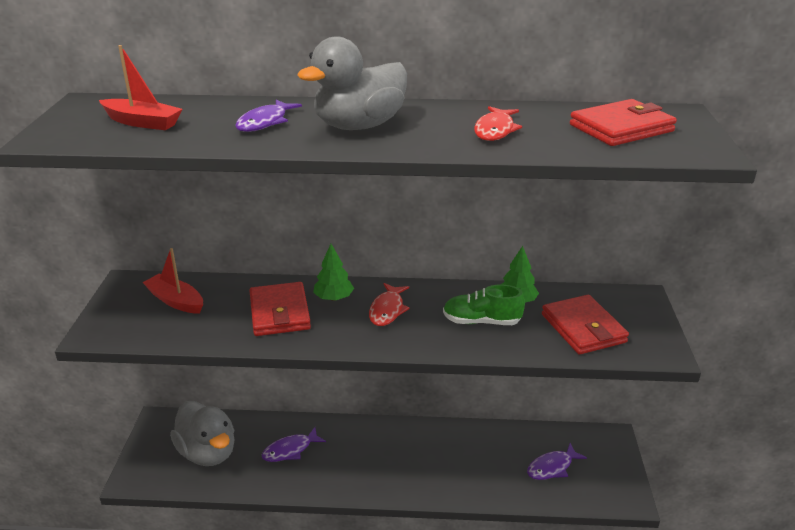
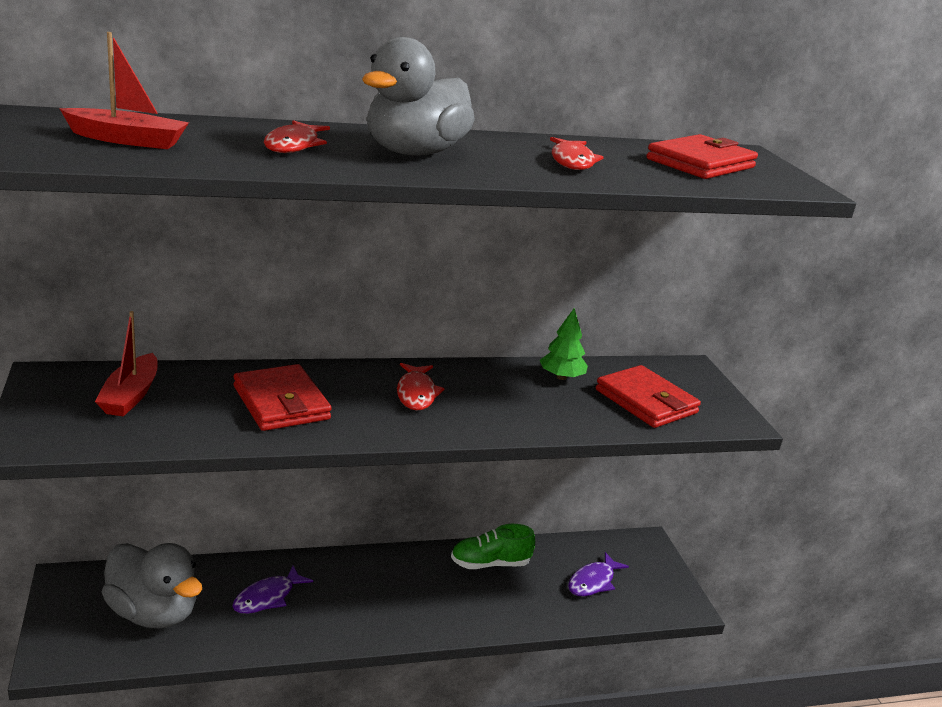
camera: 20 degrees left, 5 degrees down
(176, 301) = (130, 396): red boat -> red boat turned 105 degrees counterclockwise
(265, 122) = (293, 145): purple fish -> red fish
(333, 298) = (343, 383): green tree -> none
(481, 321) = (532, 400): green shoe -> green shoe (490, 563)

